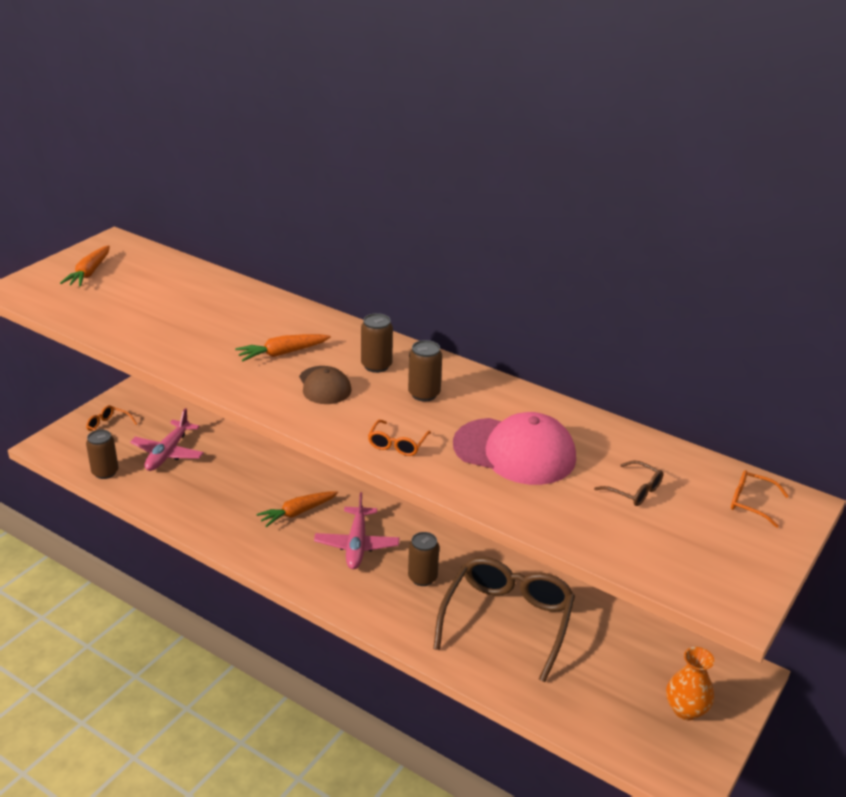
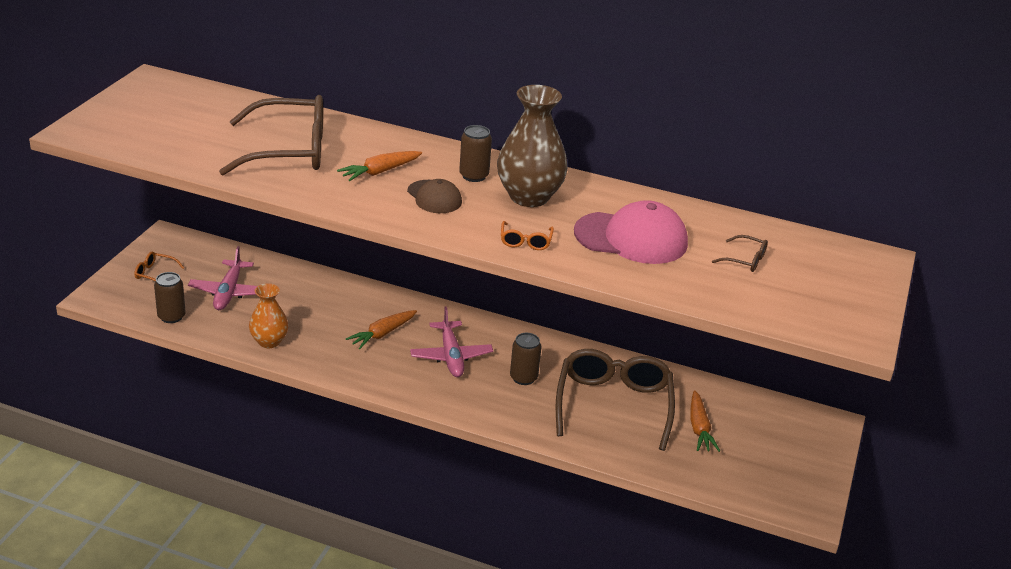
camera: 15 degrees left, 0 degrees up
(89, 273) = (145, 111): orange carrot -> orange carrot (699, 428)
(202, 324) = (288, 151): none -> brown glasses
(424, 394) = (529, 197): brown can -> brown vase
(686, 710) = (790, 457): orange vase -> orange vase (269, 341)
(751, 503) = (843, 261): orange glasses -> none

